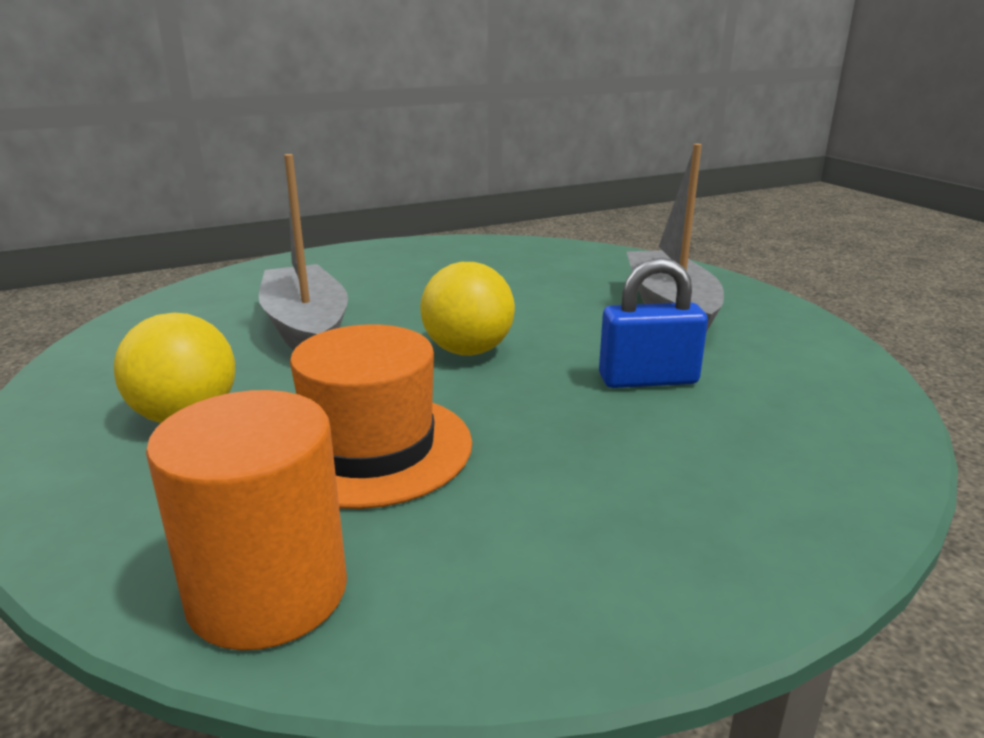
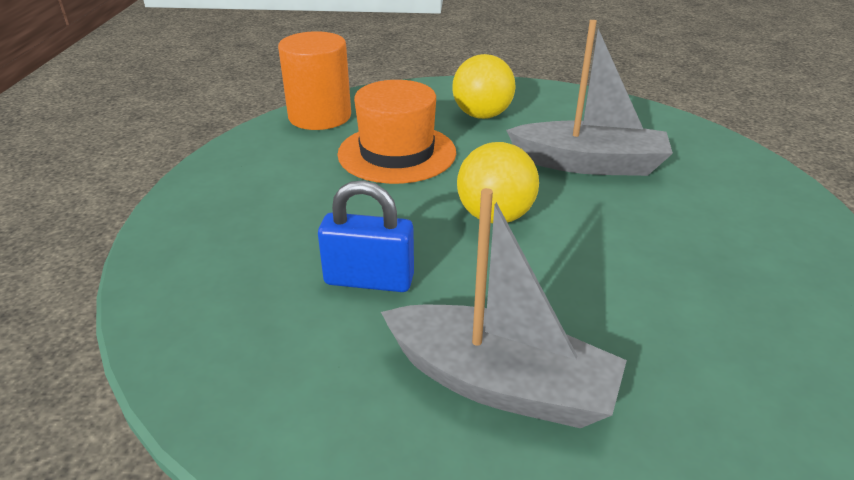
camera: 120 degrees right, 10 degrees up
(648, 379) = (369, 280): blue padlock -> blue padlock turned 75 degrees clockwise

